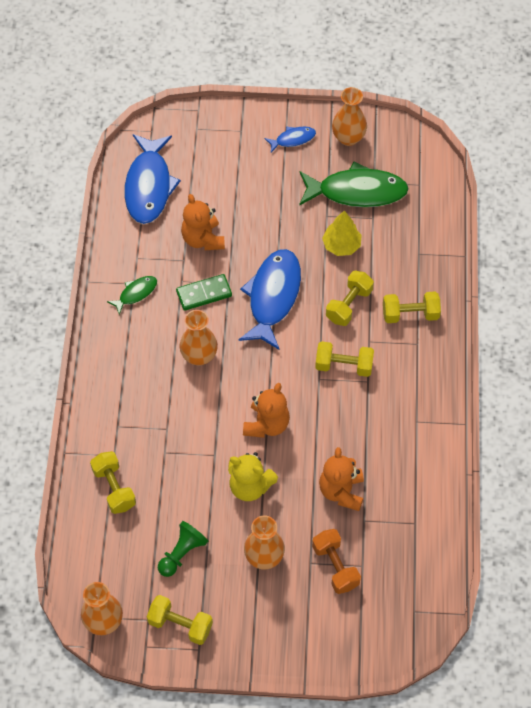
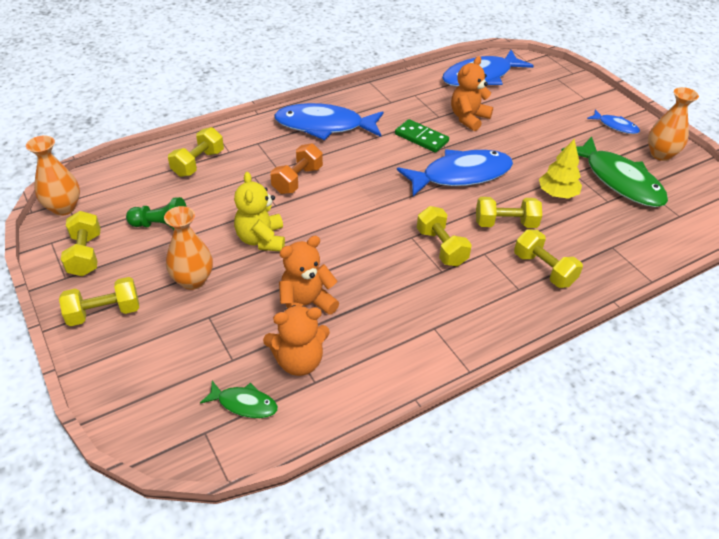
camera: 55 degrees right, 15 degrees down
(131, 359) = (324, 126): none -> blue fish
(136, 293) = (384, 106): green fish -> green fish (244, 404)
(199, 356) = (362, 158): orange vase -> none
(259, 634) = (104, 313): none -> yellow dumbbell
(266, 424) = (333, 223): orange teddy bear -> orange teddy bear (299, 361)
(335, 566) = (217, 338): orange dumbbell -> orange dumbbell (297, 180)

